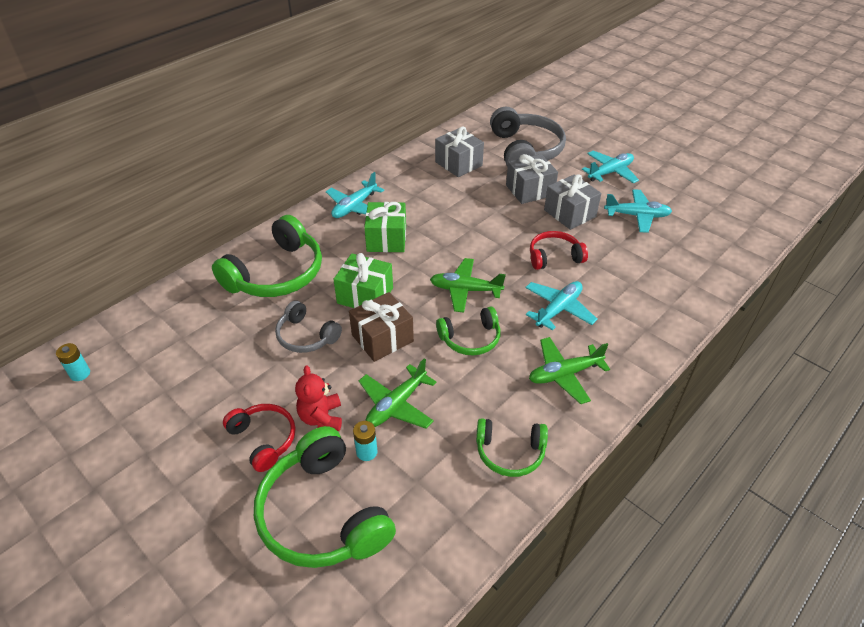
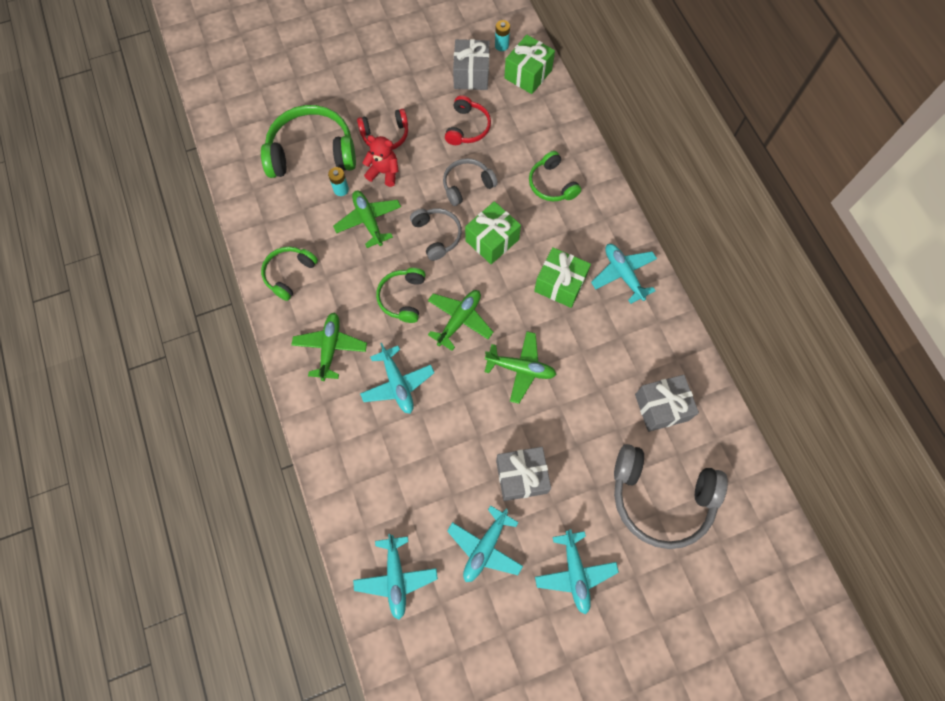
camera: 115 degrees right, 25 degrees up
(125, 335) = (528, 74): none -> green gift
(277, 274) = (551, 184): green headphones -> green headphones, size x0.56
(382, 338) = (437, 235): brown gift -> grey headphones
(483, 239) = (520, 369): none -> green plane
(529, 190) = (579, 458): grey gift -> grey gift (471, 74)
(554, 257) = (464, 420): red headphones -> red headphones (467, 127)
(706, 253) = (396, 578): none -> turquoise plane

